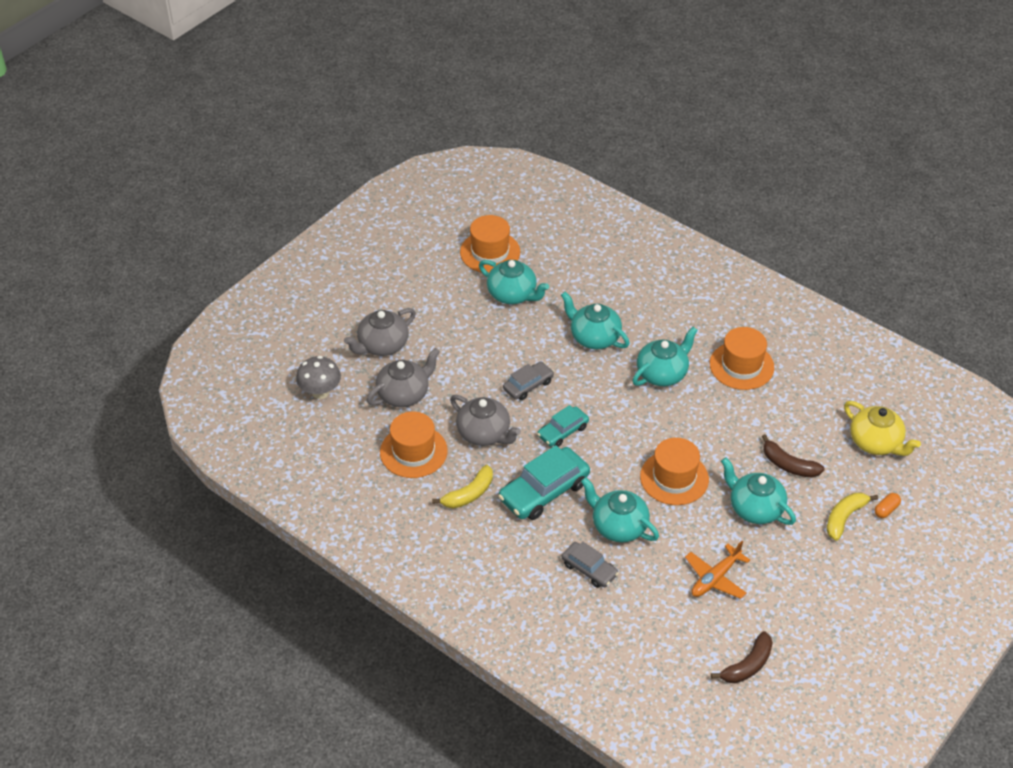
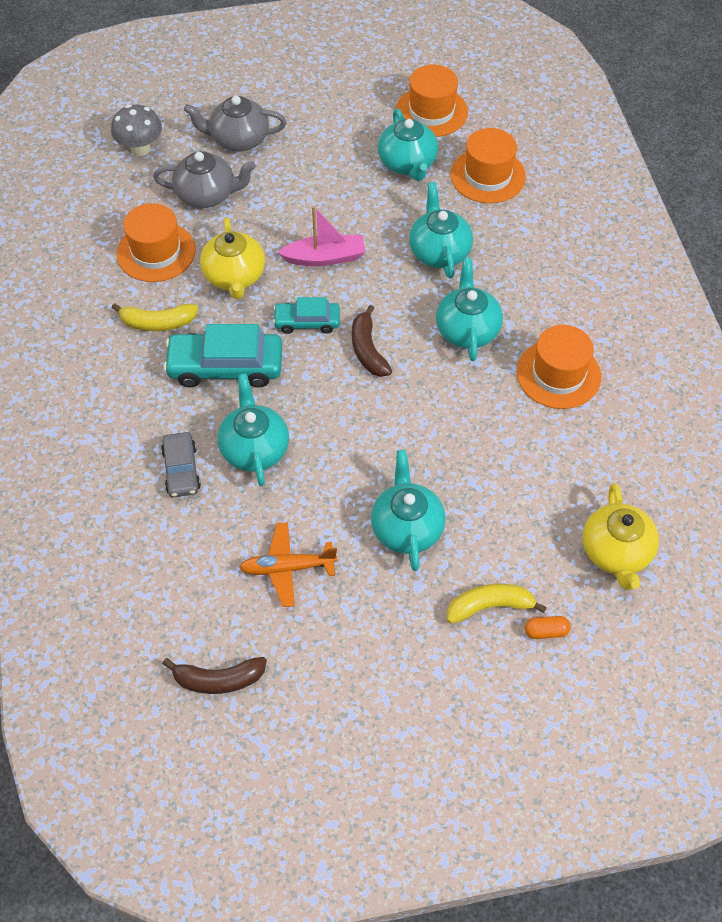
camera: 40 degrees right, 10 degrees up
(484, 434) = (234, 277): grey teapot -> yellow teapot
(528, 385) = (325, 257): grey car -> pink boat
(662, 373) = (467, 329): turquoise teapot -> turquoise teapot turned 90 degrees counterclockwise
(674, 478) = (361, 440): orange hat -> orange hat (487, 176)
(788, 465) = (492, 508): brown banana -> brown banana (368, 350)

